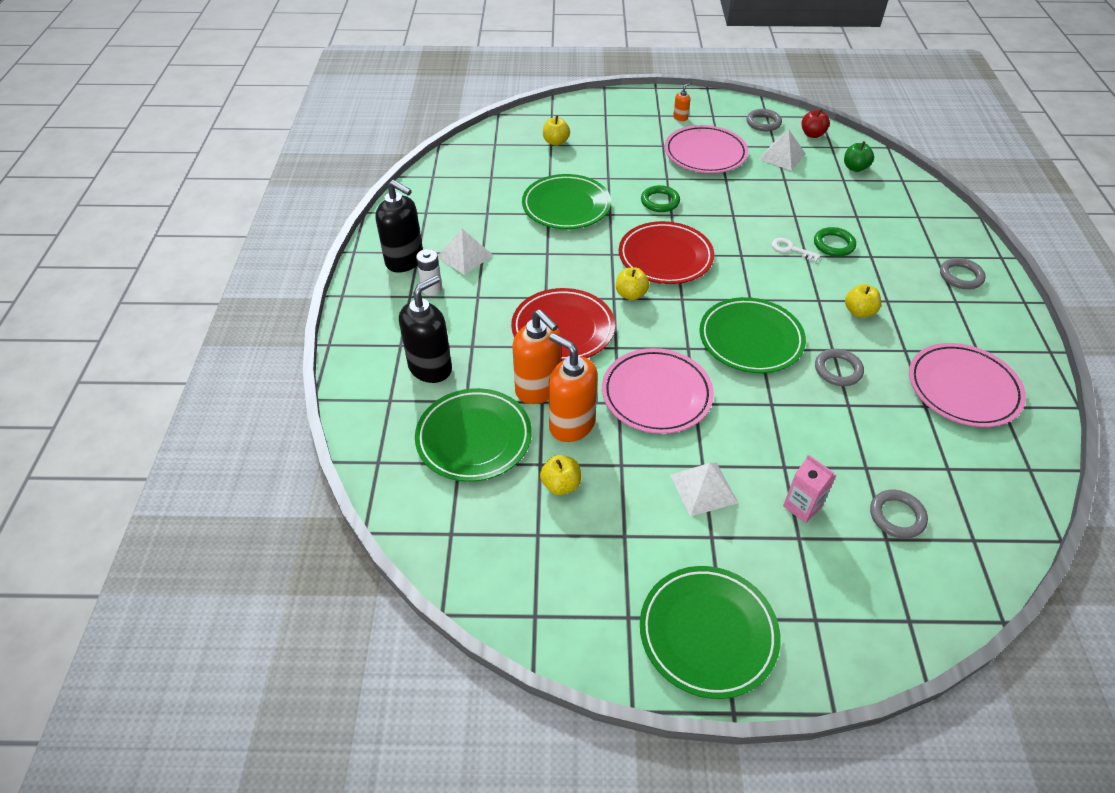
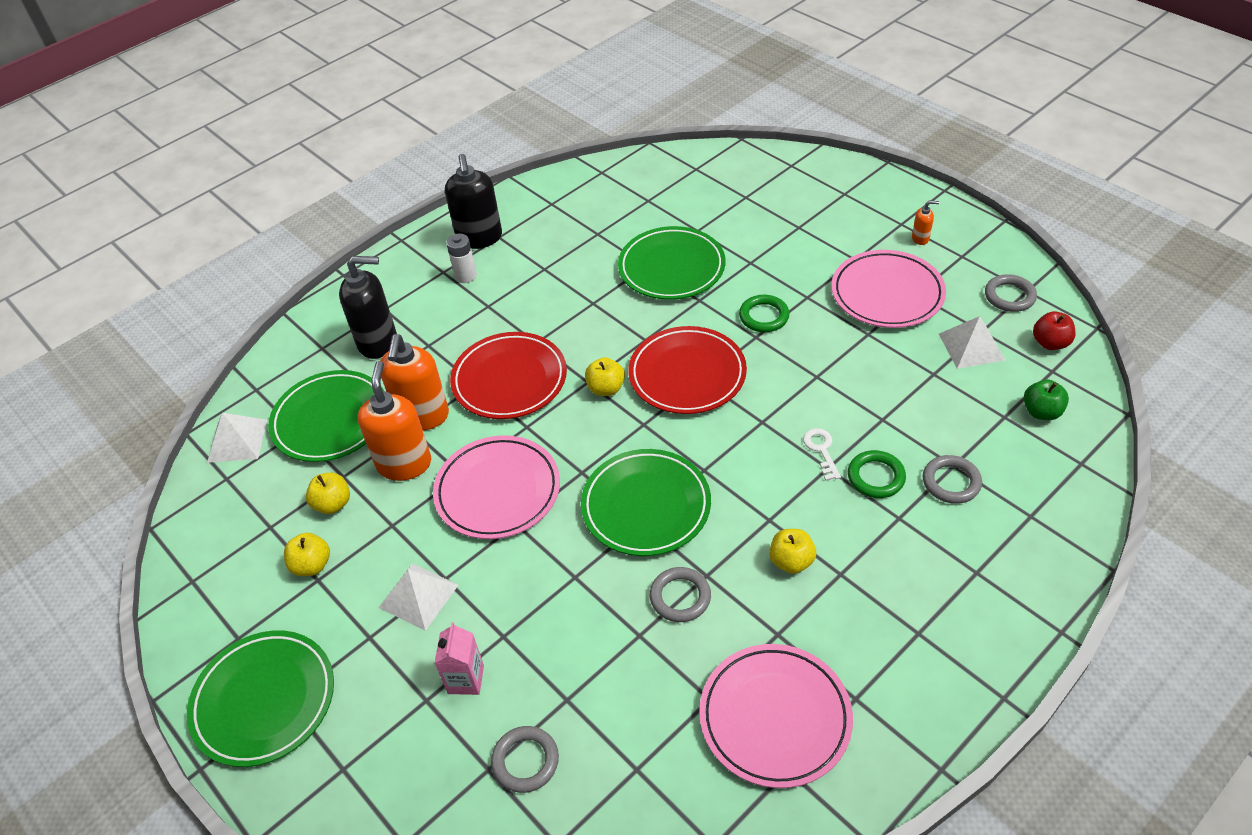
camera: 50 degrees right, 0 degrees up
(465, 256) = (527, 262): white pyramid -> white pyramid (237, 440)
(556, 142) = (753, 197): yellow apple -> yellow apple (312, 565)
(960, 276) = (970, 613): grey ring -> grey ring (951, 482)

